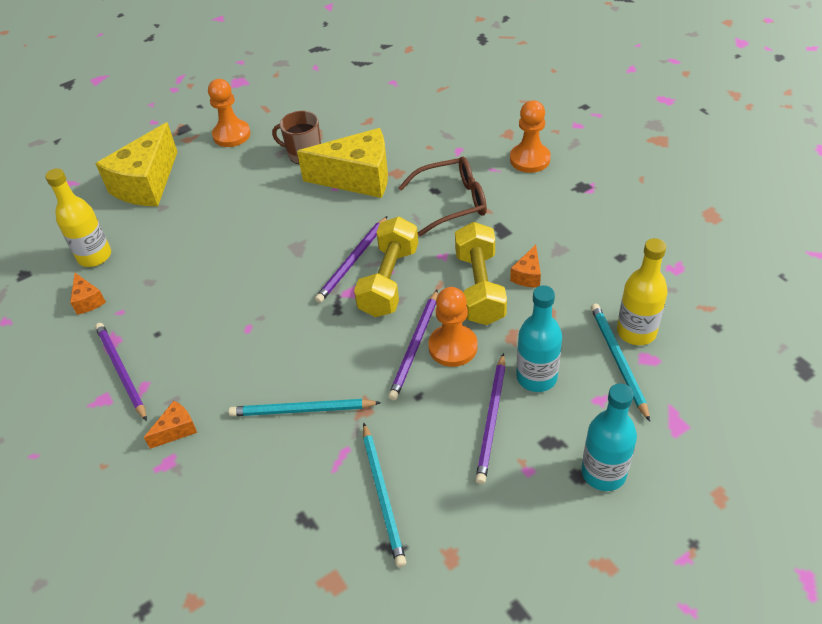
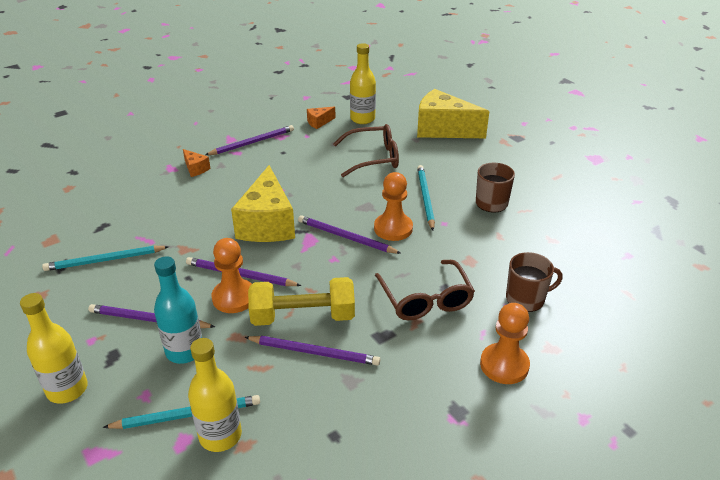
camera: 85 degrees right, 10 degrees down
(195, 243) = (373, 158): none -> brown glasses
(231, 135) = (513, 162): orange pawn -> orange pawn (393, 228)
(301, 410) = (194, 219): turquoise pencil -> turquoise pencil (425, 198)
(358, 178) = (458, 236): yellow cheese -> yellow cheese (267, 224)
(389, 281) = (319, 259): yellow dumbbell -> none
(449, 142) = (526, 299): none -> brown mug
(528, 275) = (314, 352): orange cheese -> purple pencil
(603, 473) = (67, 389): turquoise bottle -> yellow bottle

